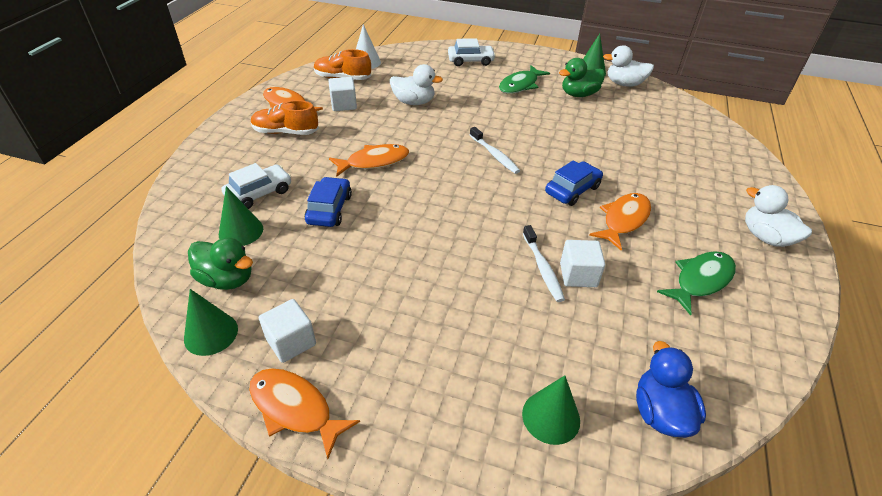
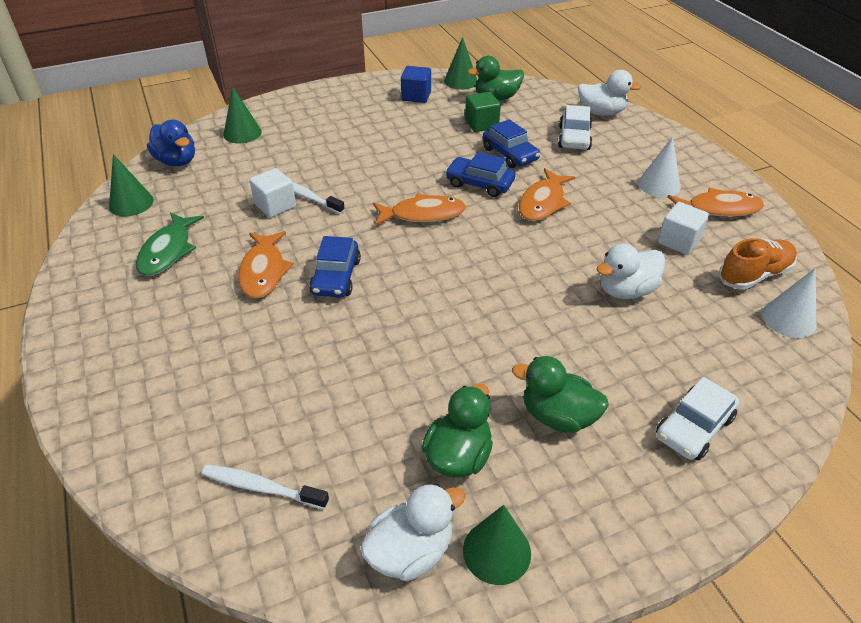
camera: 140 degrees right, 0 degrees up
(241, 231) = (537, 117): green cone -> green cone (131, 203)
(286, 132) = (659, 185): orange shoe -> white cone
(291, 342) = (416, 96): white cube -> blue cube
(295, 408) = (377, 82): orange fish -> orange fish (423, 214)
(297, 254) = (481, 124): none -> green cube
(392, 198) = (479, 184): none -> blue car
(495, 155) = (451, 272): white toothbrush -> white toothbrush (261, 487)
(520, 85) = (558, 416): green fish -> green duck
(765, 237) = (103, 331): white duck -> white duck (601, 112)

